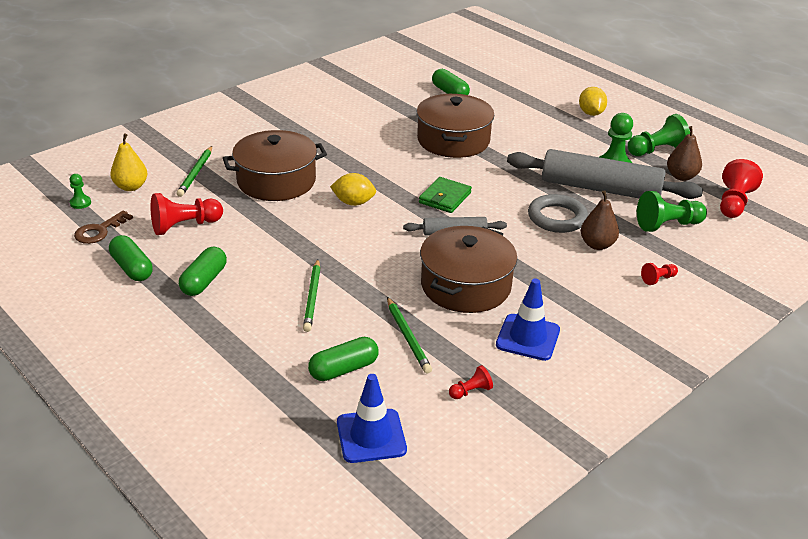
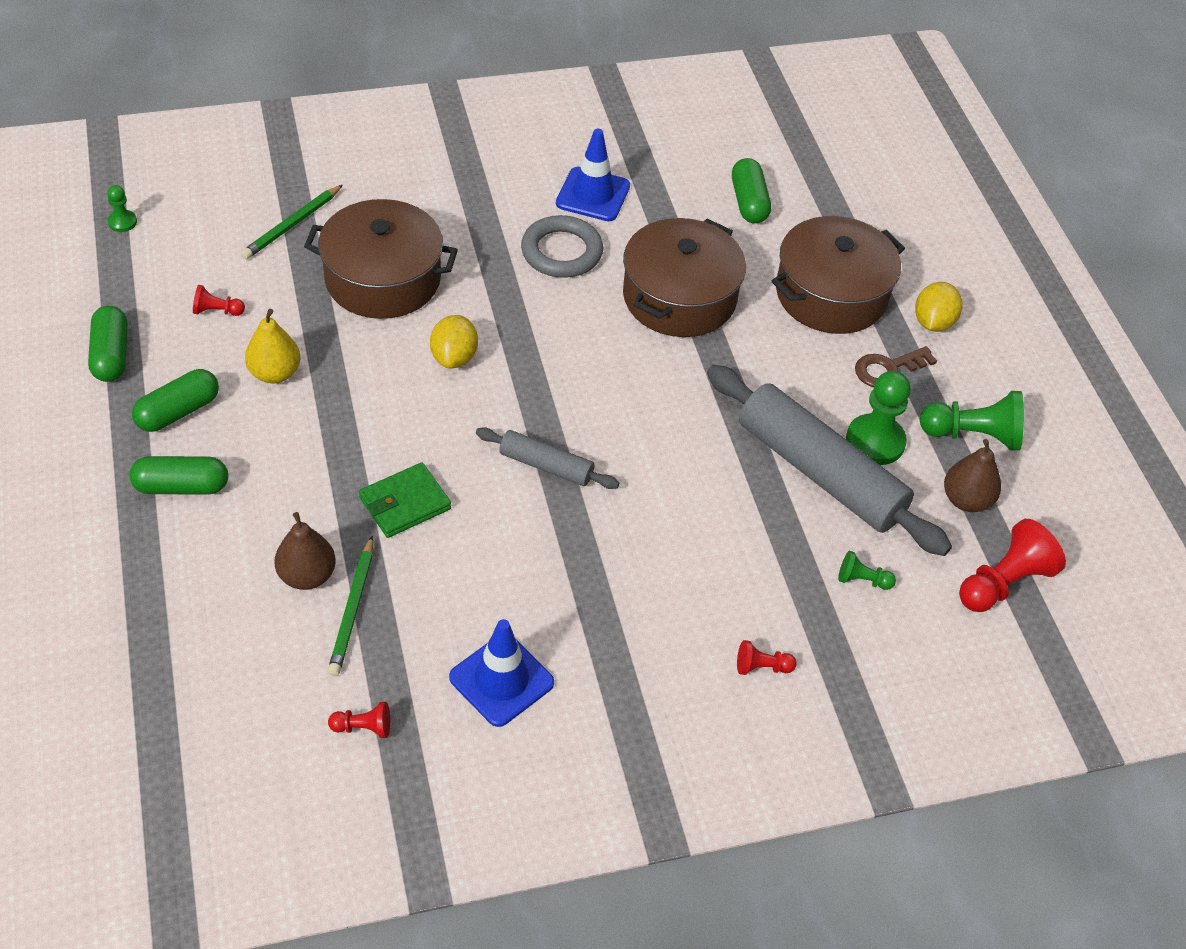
camera: 25 degrees right, 15 degrees up
(99, 231) = (114, 278): brown key -> brown key (888, 369)
(131, 187) = (198, 218): yellow pear -> yellow pear (275, 373)
(185, 226) = (217, 311): red pawn -> red pawn, size x0.51
(312, 297) = (285, 494): green pencil -> none
(343, 369) = (240, 622): green capsule -> green capsule (181, 486)
(353, 202) = (454, 357): yellow lemon -> yellow lemon turned 60 degrees clockwise
(371, 436) = (198, 734): blue traffic cone -> blue traffic cone (593, 195)
(445, 198) = (582, 398): green wallet -> green wallet (405, 503)
(466, 286) = (490, 561): brown pot -> brown pot (831, 294)
(557, 218) = (710, 499): grey ring -> grey ring (561, 252)
(597, 245) = (727, 570): brown pear -> brown pear (307, 576)
(667, 225) = (862, 580): green pawn -> green pawn, size x0.51

